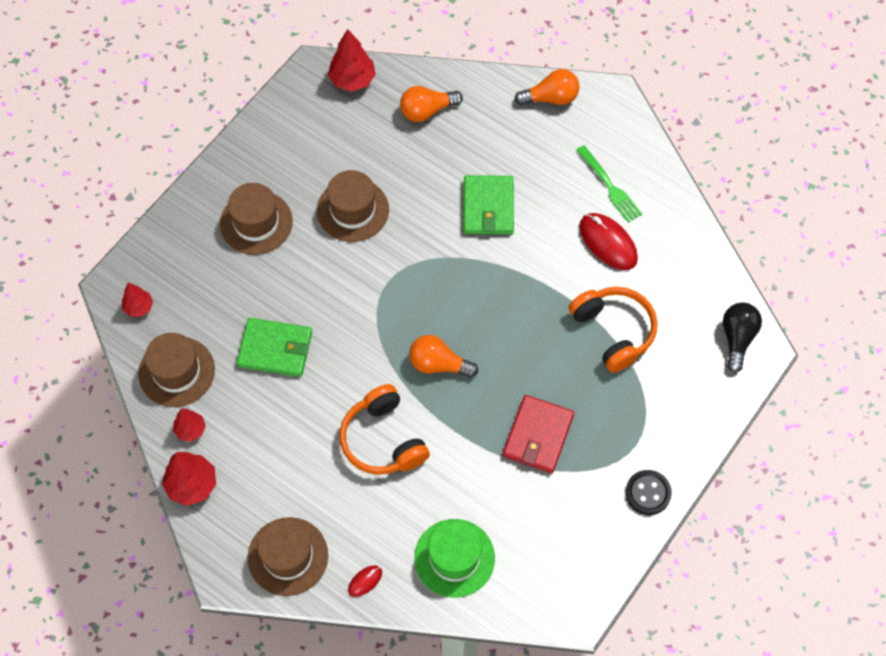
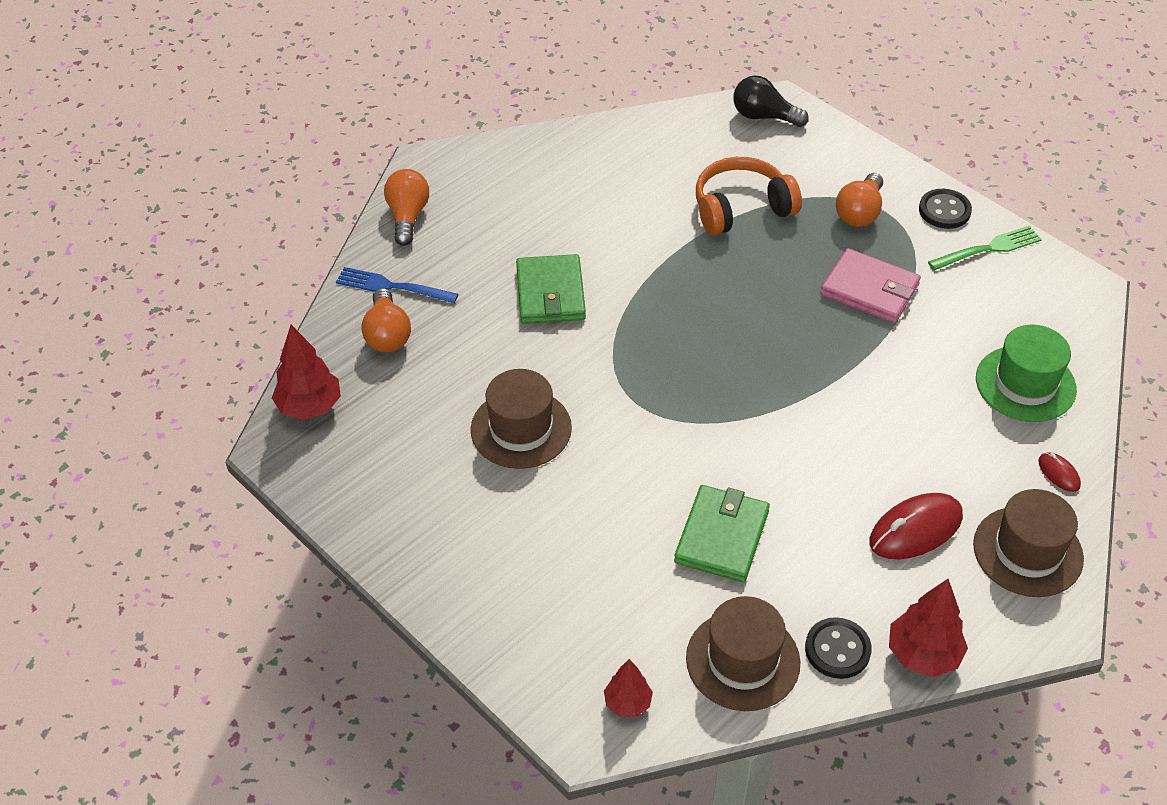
camera: 80 degrees left, 15 degrees down
(190, 430) = (837, 649): red tree -> black button
(256, 222) = (514, 540): brown hat -> none
(383, 440) = (866, 434): orange headphones -> none
(438, 364) = (765, 367): orange light bulb -> orange light bulb (859, 212)
(475, 103) = (392, 286): none -> blue fork
(488, 207) = (550, 293): green wallet -> green wallet turned 75 degrees clockwise
(538, 436) = (869, 290): red wallet -> pink wallet
(608, 243) = (624, 196): red mouse -> red mouse (915, 529)
(609, 186) = (548, 184): green fork -> green fork (988, 249)

